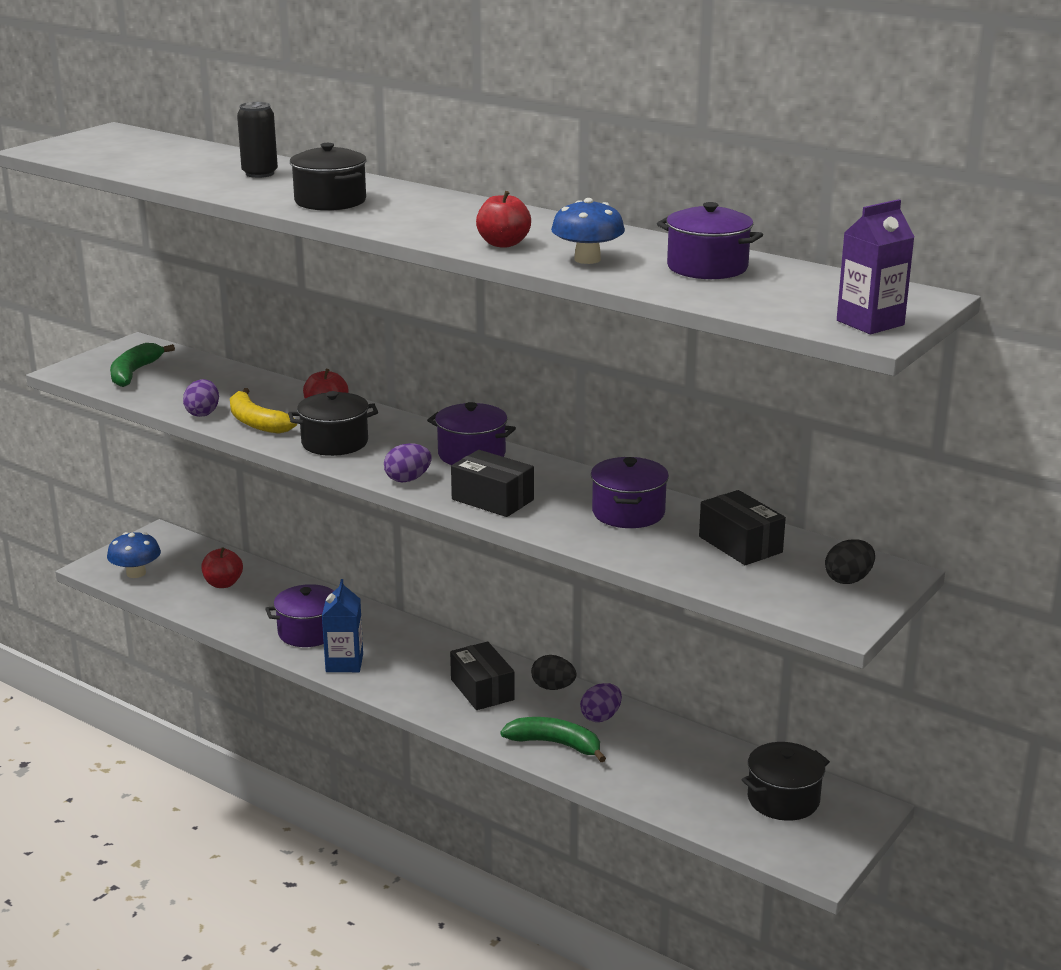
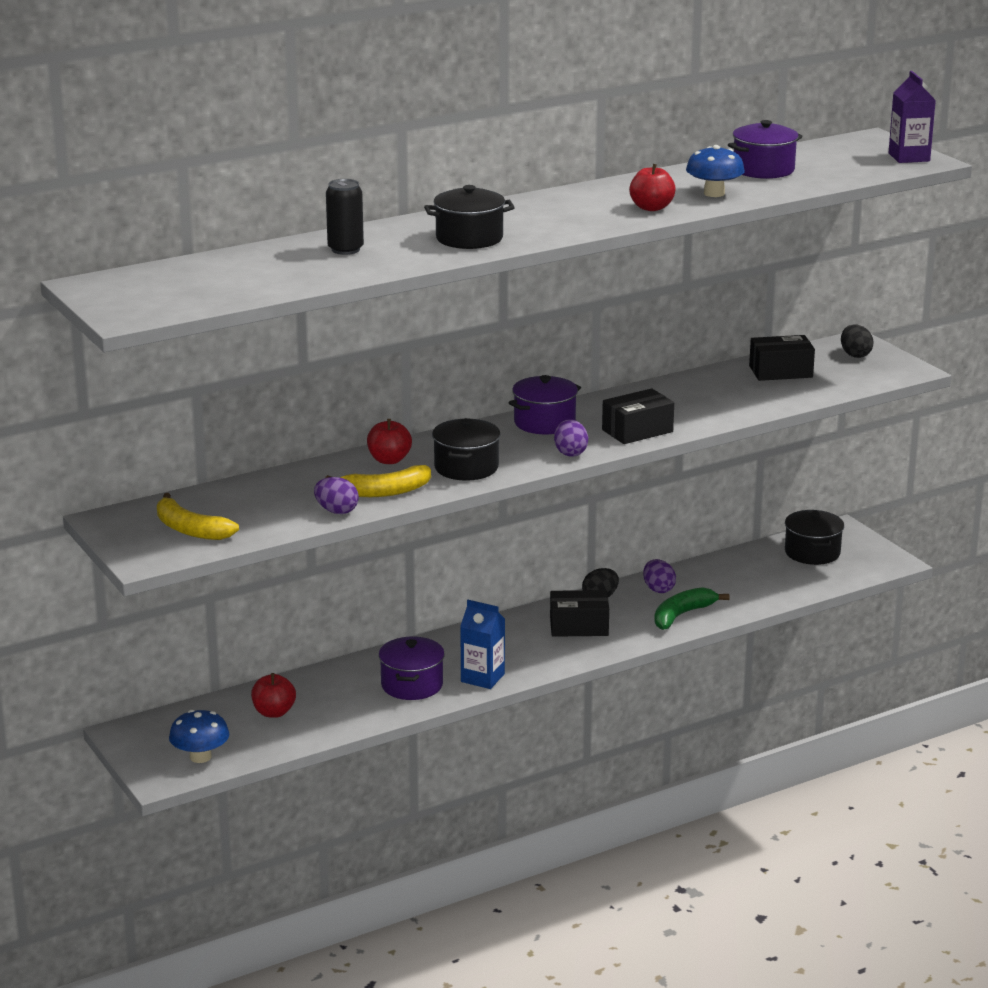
camera: 65 degrees left, 0 degrees up
(134, 373) = (190, 529): green banana -> yellow banana
(628, 513) = (701, 393): purple pot -> none

